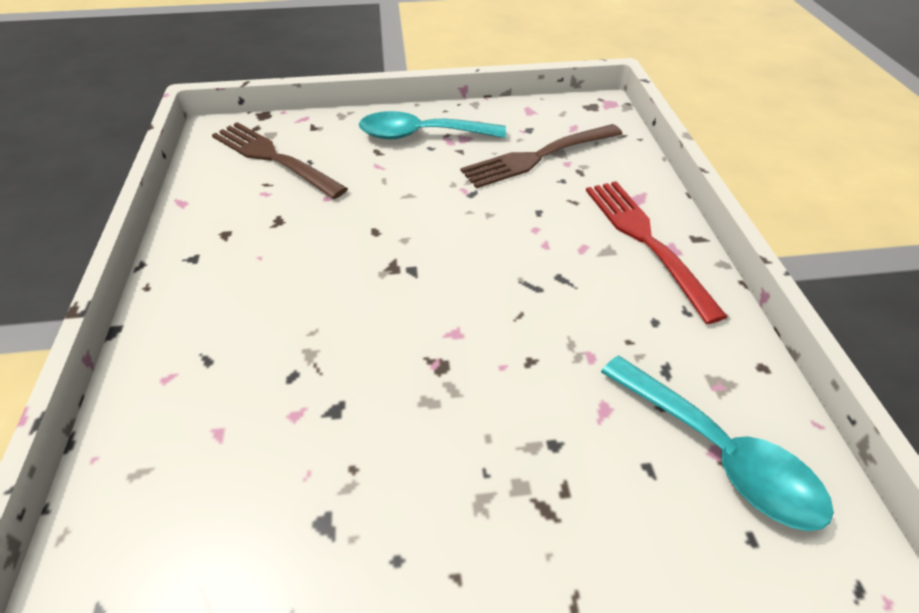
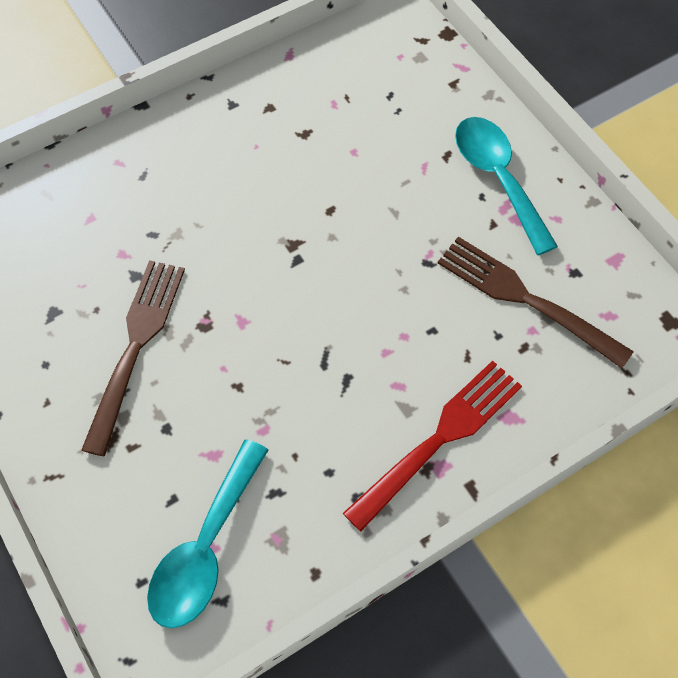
camera: 65 degrees right, 15 degrees up
(274, 158) = (385, 82): brown fork -> brown fork (135, 348)

